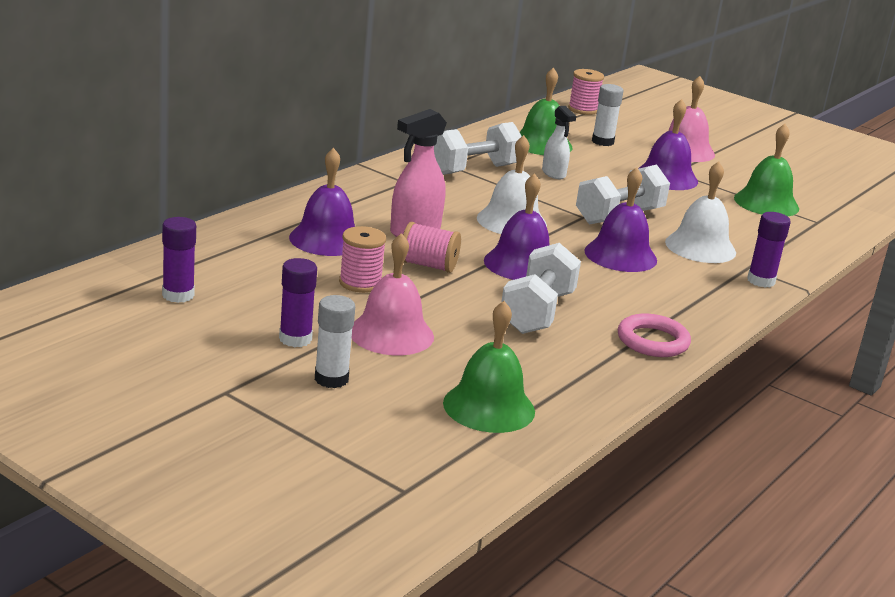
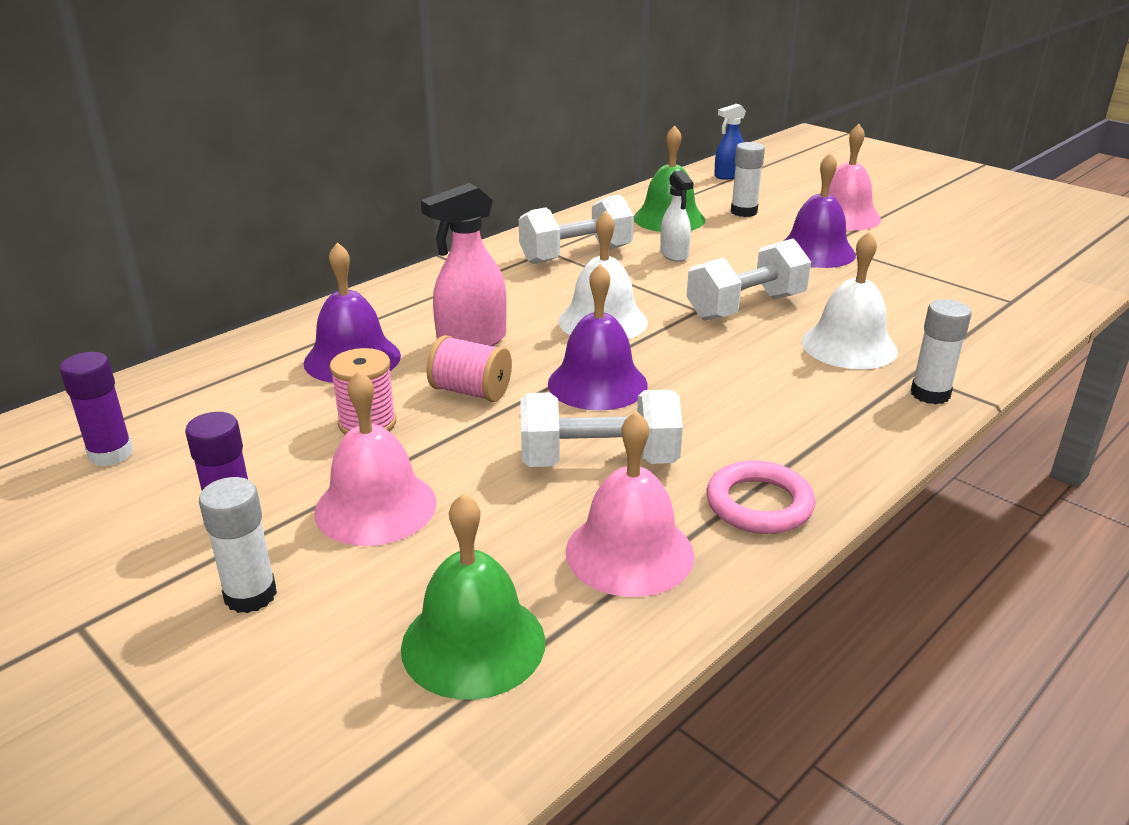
camera: 10 degrees right, 5 degrees up
(537, 312) = (598, 461): white dumbbell -> white dumbbell turned 60 degrees clockwise
(573, 364) = (629, 552): none -> pink bell
(583, 109) = (728, 176): pink spool -> blue spray bottle
(620, 255) = (737, 363): purple bell -> none
(761, 281) = (930, 394): purple glue stick -> white glue stick
(766, 203) = (943, 279): green bell -> none

